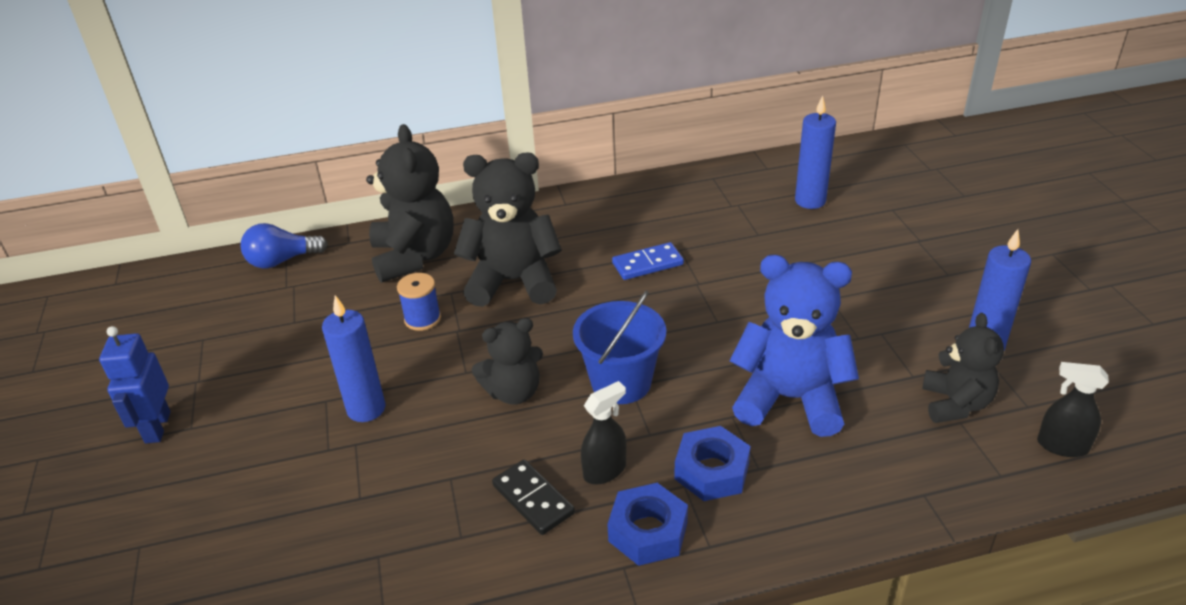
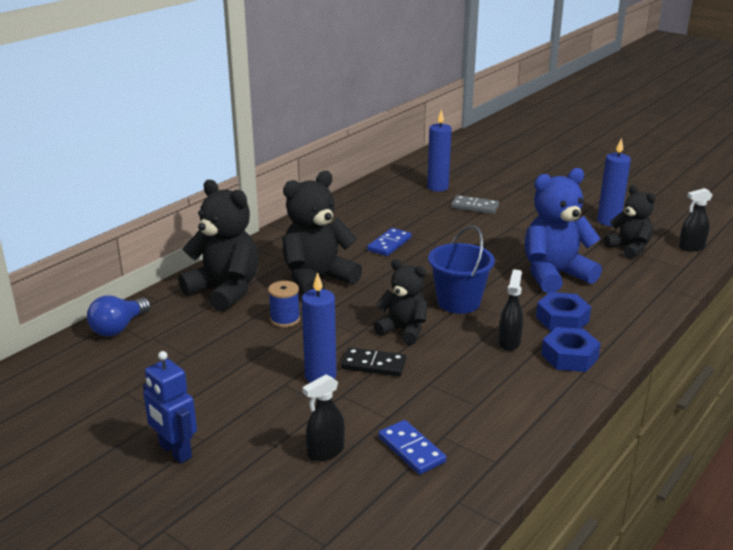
camera: 40 degrees left, 10 degrees down
(259, 505) = (325, 452): none -> black spray bottle
(329, 553) = (411, 450): none -> blue domino
(514, 392) = (403, 330): black teddy bear -> black teddy bear turned 90 degrees counterclockwise
(533, 499) = (491, 371): black domino -> black domino (373, 364)
(820, 248) = (475, 207): none -> grey domino

